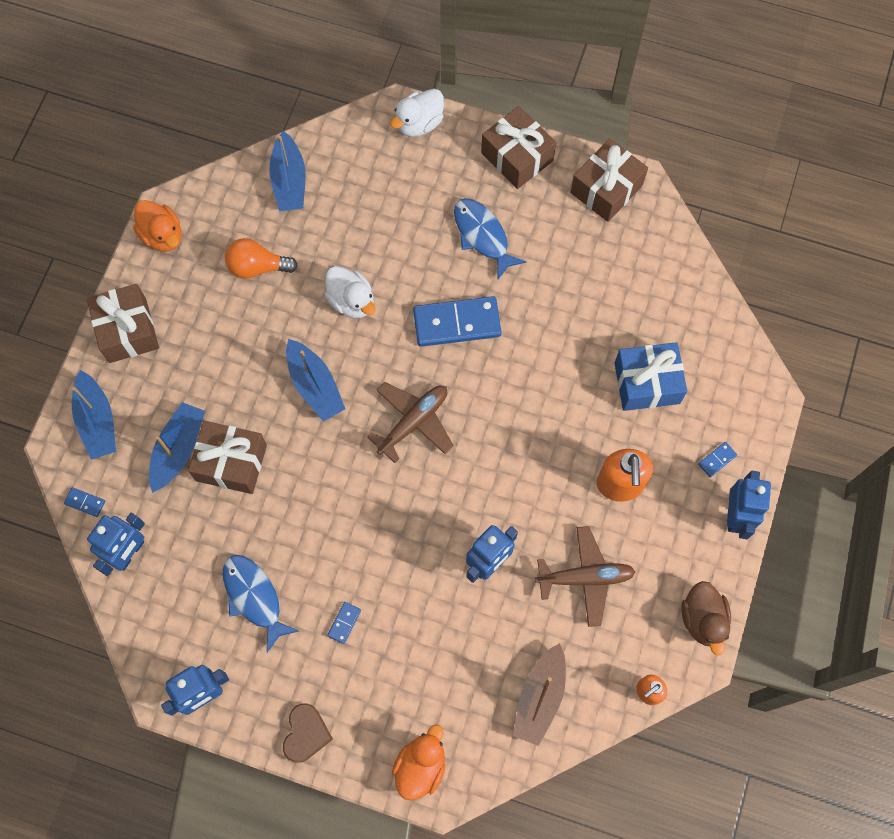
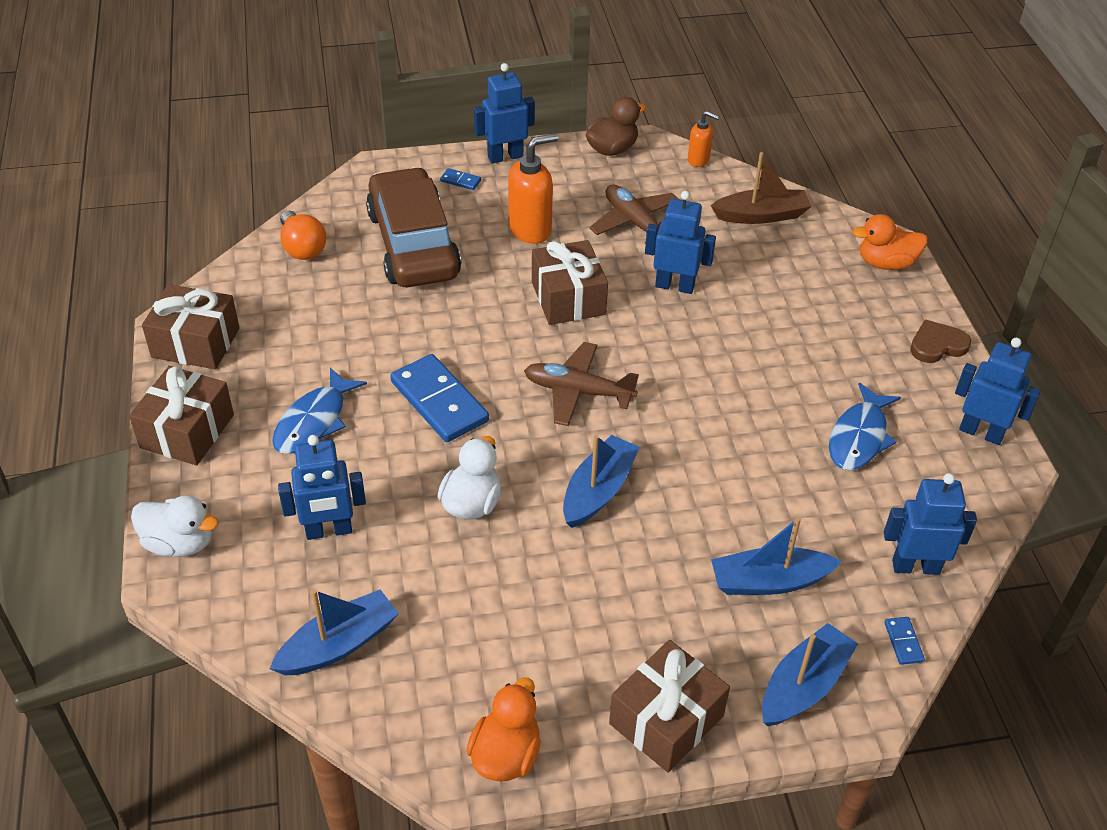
camera: 120 degrees left, 25 degrees down
(231, 463) = (743, 524): brown gift -> brown gift (568, 298)
(257, 267) = (485, 619): orange light bulb -> orange light bulb (302, 248)
(344, 623) = (819, 360): blue domino -> none
(379, 208) = (329, 531): none -> blue robot
(647, 383) = (413, 244): blue gift -> brown car

